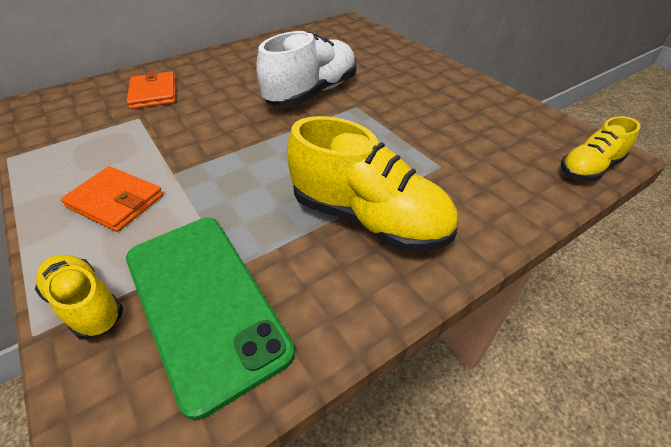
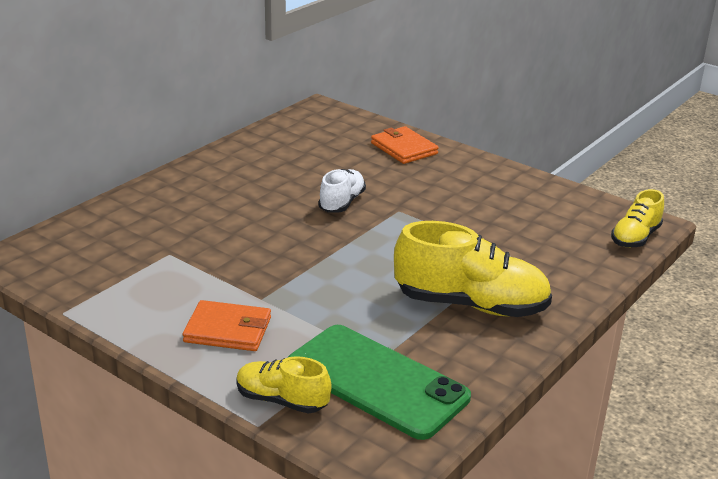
camera: 20 degrees left, 15 degrees down
(153, 93) = (158, 226): orange wallet -> orange wallet (404, 148)
(312, 93) = (342, 203): white shoe -> white shoe, size x0.56

